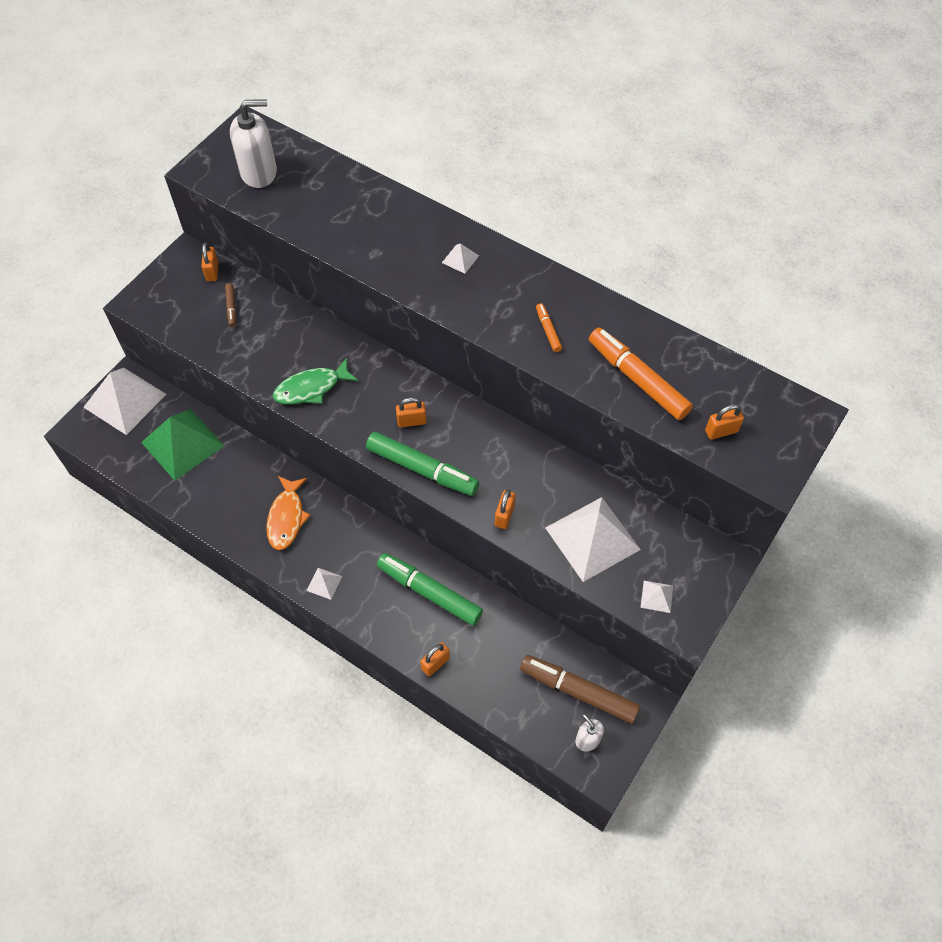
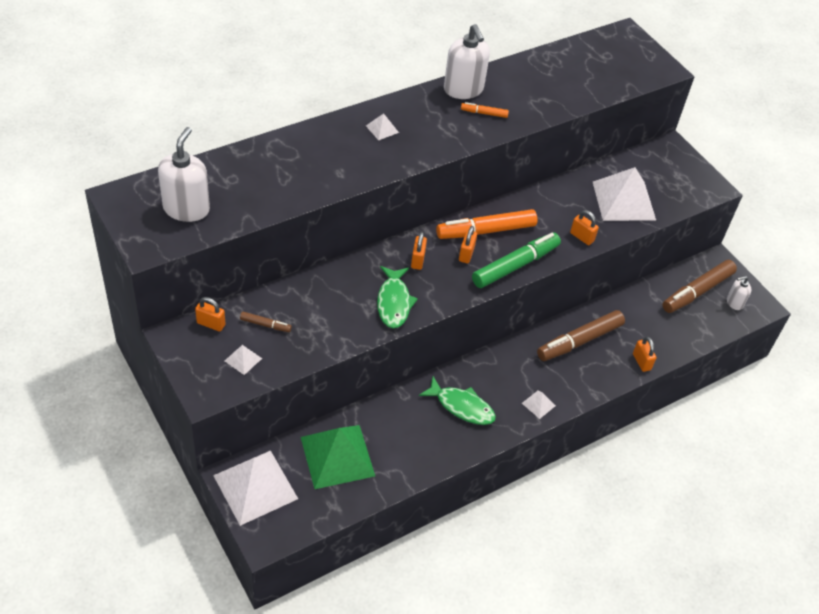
camera: 70 degrees left, 10 degrees down
(286, 517) = (461, 406): orange fish -> green fish
(429, 592) = (579, 341): green marker -> brown marker
(573, 299) = (463, 89): none -> white soap dispenser
(637, 379) = (554, 91): orange marker -> orange marker (486, 231)
(657, 596) = (683, 190): white pyramid -> white pyramid (243, 359)
(721, 431) = (618, 74): orange padlock -> orange padlock (417, 260)

